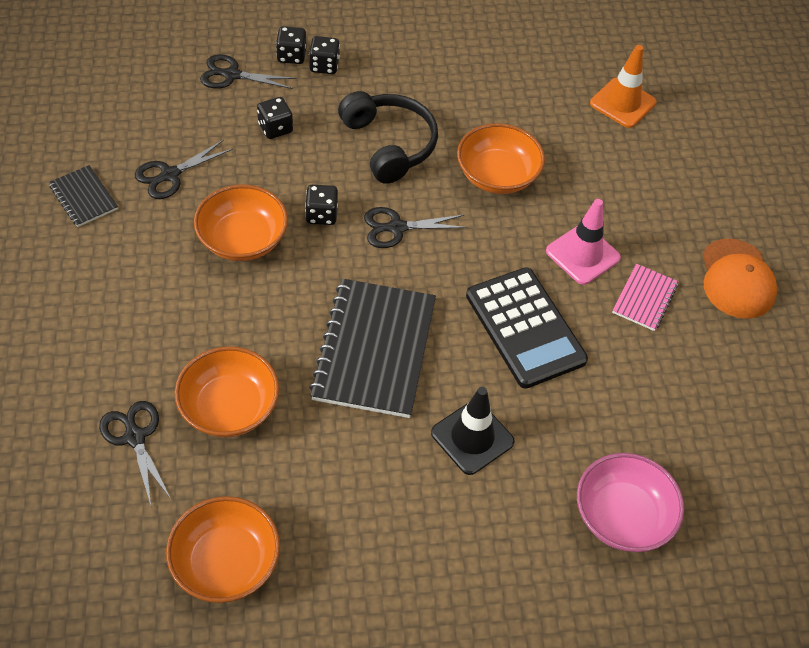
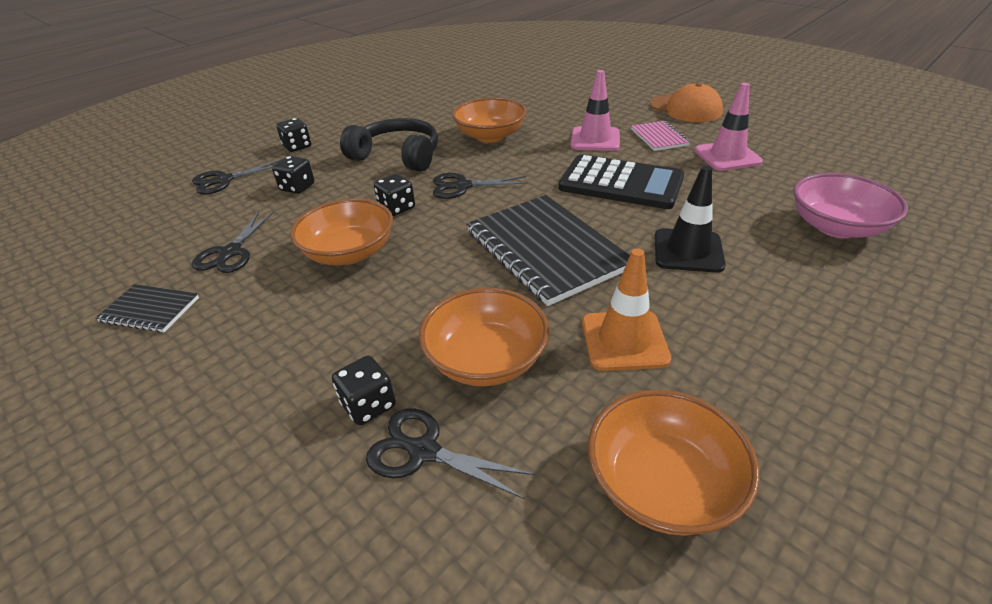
camera: 35 degrees left, 15 degrees down
(291, 56) = (264, 153): black dice -> black dice (368, 405)
(397, 228) = (462, 186): black scissors -> black scissors turned 45 degrees clockwise
(622, 103) = (513, 83): orange traffic cone -> orange traffic cone (624, 340)
(667, 372) = (727, 156): none -> pink traffic cone

